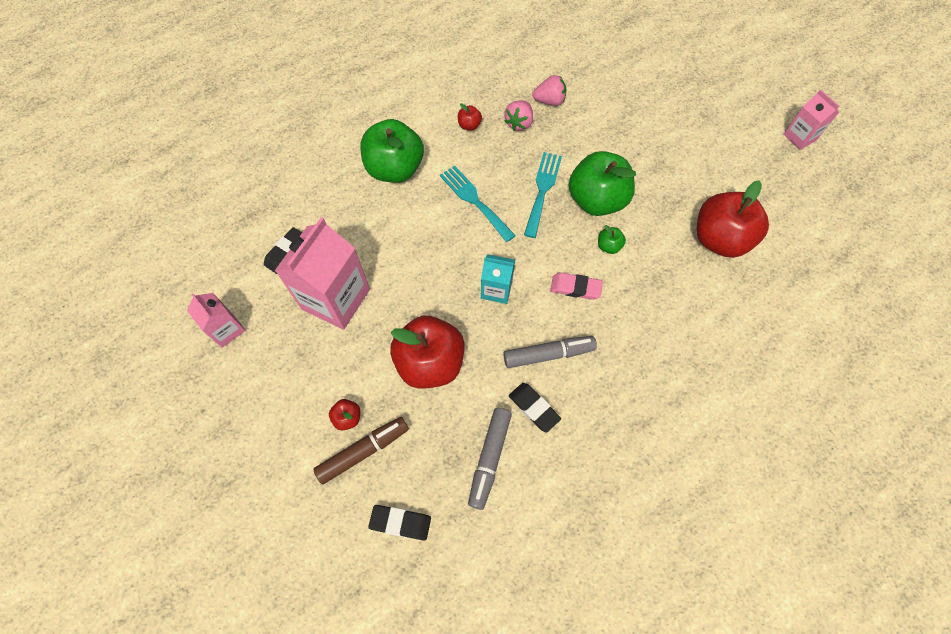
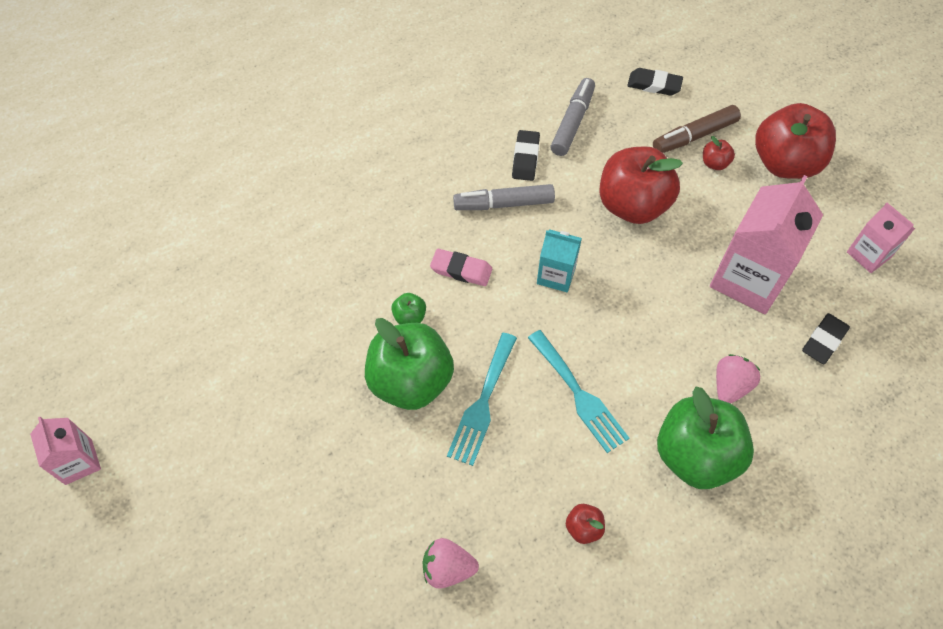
camera: 175 degrees left, 5 degrees down
(519, 123) = (503, 525): pink strawberry -> pink strawberry (730, 386)
(533, 408) = (525, 158): black eraser -> black eraser turned 45 degrees clockwise
(719, 239) = (266, 315): red apple -> red apple (784, 163)

